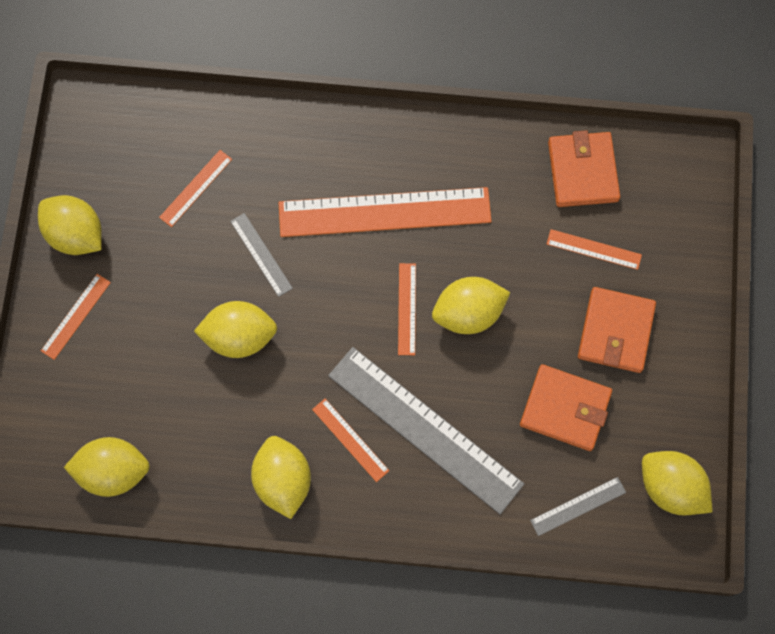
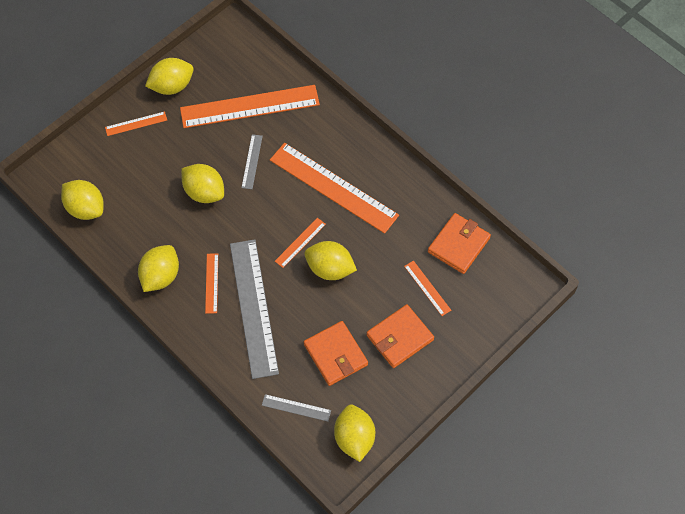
camera: 40 degrees right, 10 degrees down
(76, 234) = (172, 86): yellow lemon -> yellow lemon turned 75 degrees clockwise
(196, 188) = (249, 106): orange ruler -> orange ruler, size x2.25

